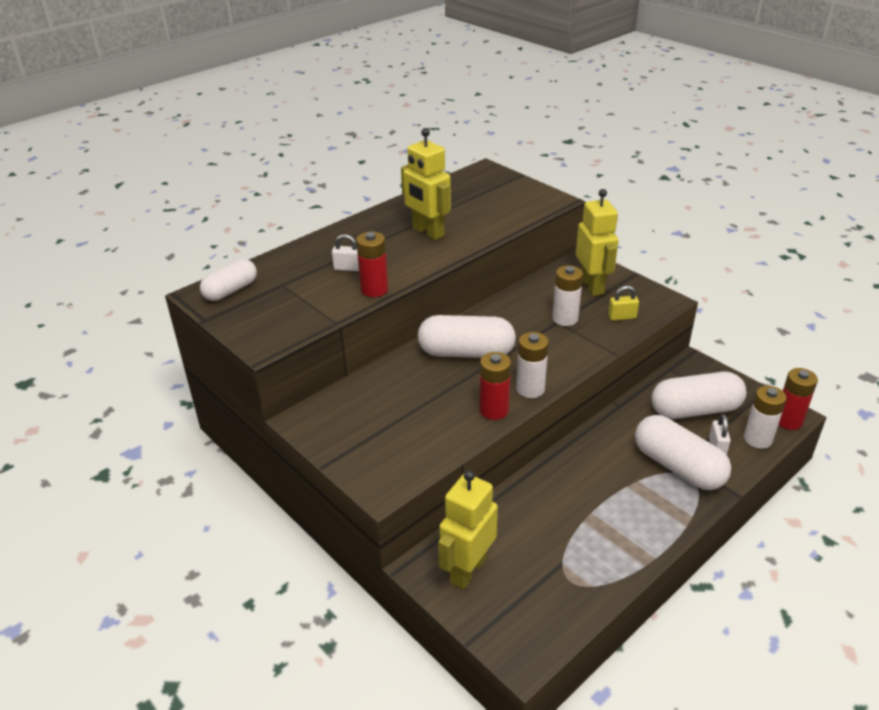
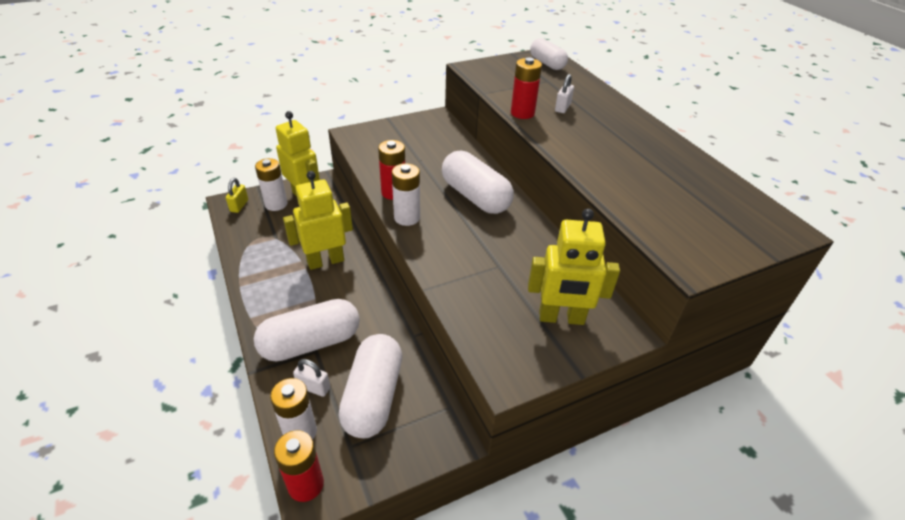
camera: 105 degrees right, 5 degrees up
(427, 232) = (619, 155): yellow robot -> yellow robot (325, 261)
(466, 353) = (475, 197): white capsule -> white capsule turned 60 degrees counterclockwise
(565, 319) = (502, 272): white battery -> white battery (276, 204)
(622, 317) = (487, 319): yellow padlock -> yellow padlock (239, 206)

